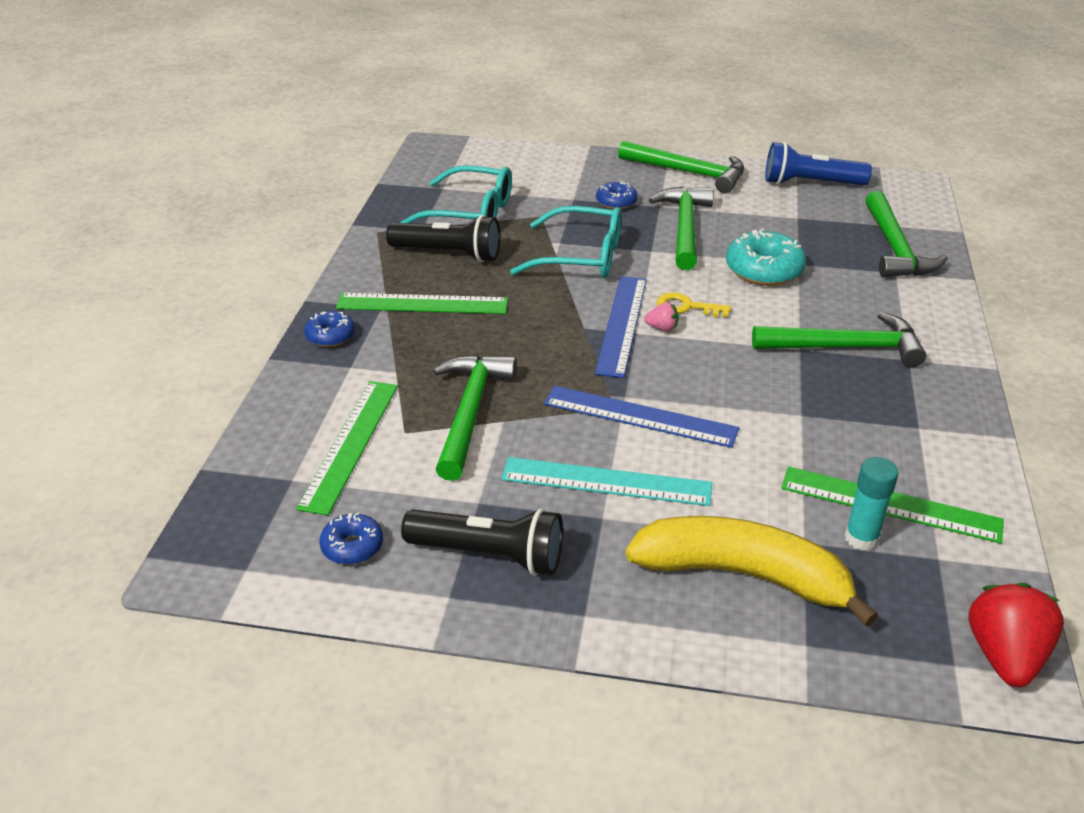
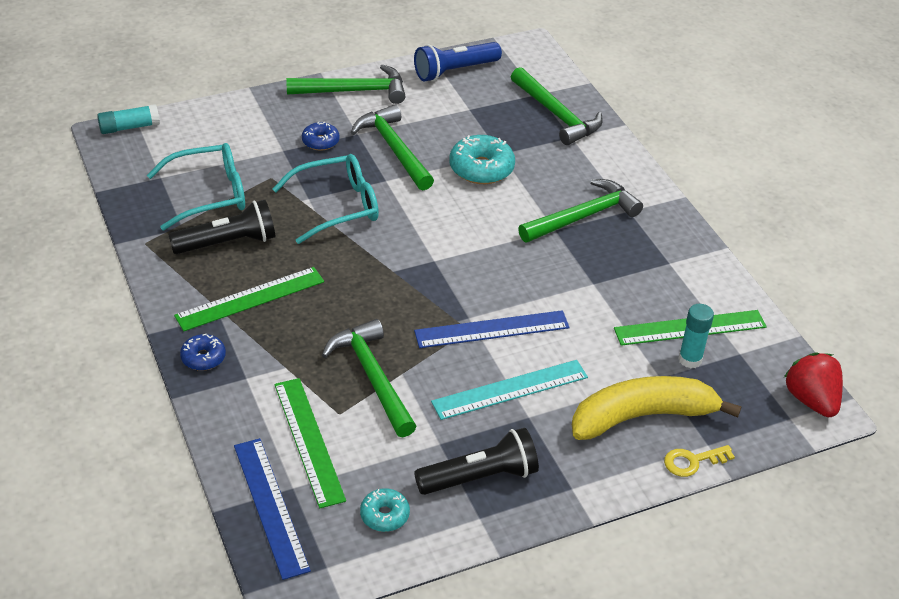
camera: 35 degrees left, 5 degrees up
(352, 546) = (384, 515): blue donut -> turquoise donut
(454, 146) = (129, 127): none -> turquoise glue stick
(621, 324) = (418, 257): blue ruler -> blue ruler (270, 506)
(662, 328) = (449, 249): pink strawberry -> none
(686, 307) = (452, 223): yellow key -> yellow key (692, 461)

